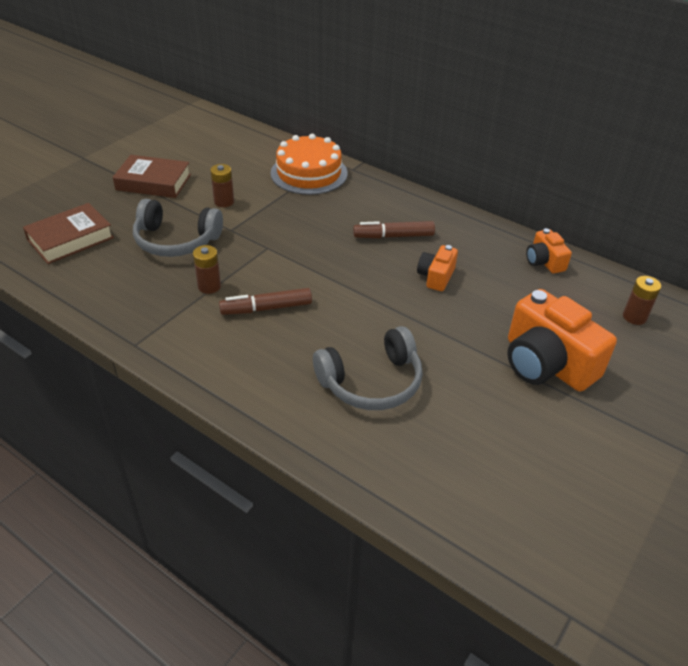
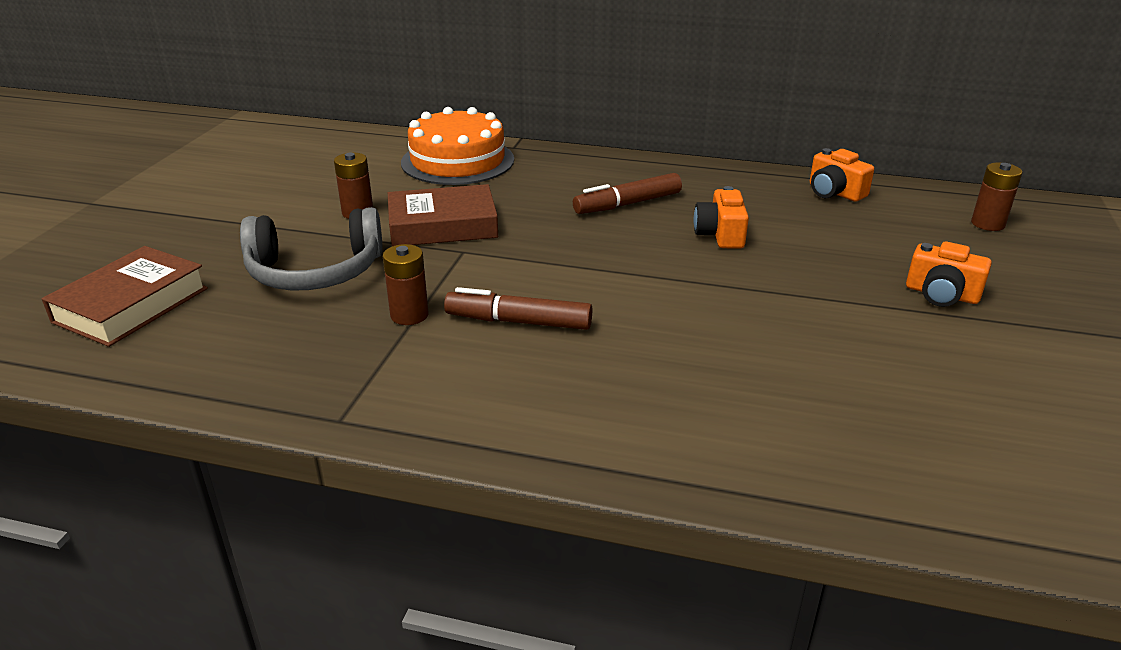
camera: 20 degrees left, 10 degrees down
(153, 182) = (230, 210): brown book -> brown book (443, 225)
(266, 308) = (518, 322): brown marker -> brown marker turned 45 degrees clockwise
(371, 382) = (744, 373): grey headphones -> none
(546, 363) = (941, 294): orange camera -> orange camera, size x0.51

